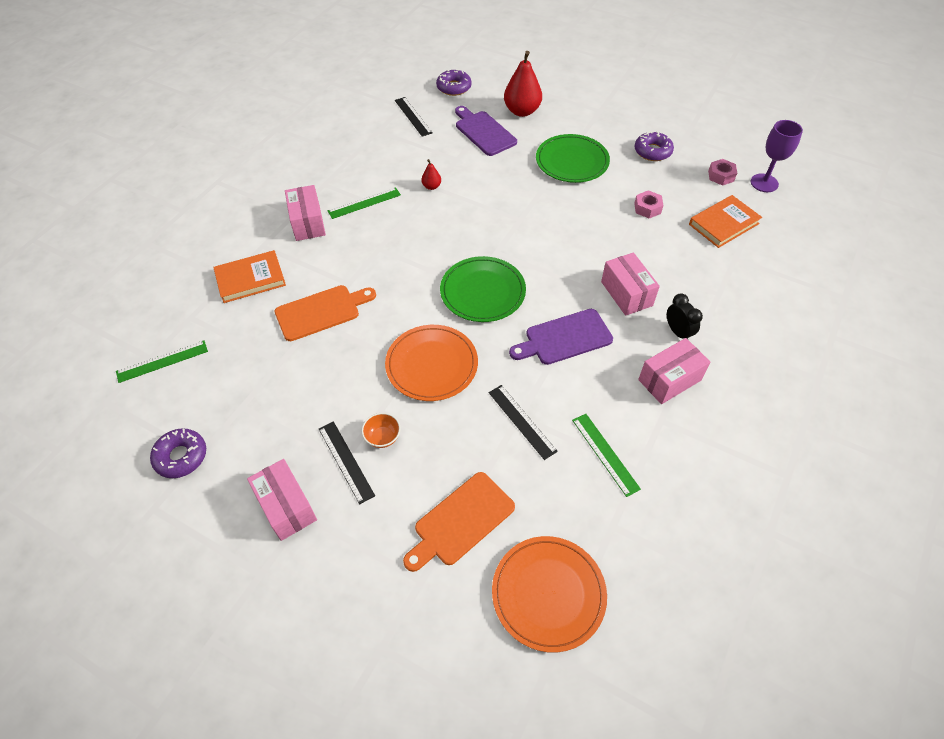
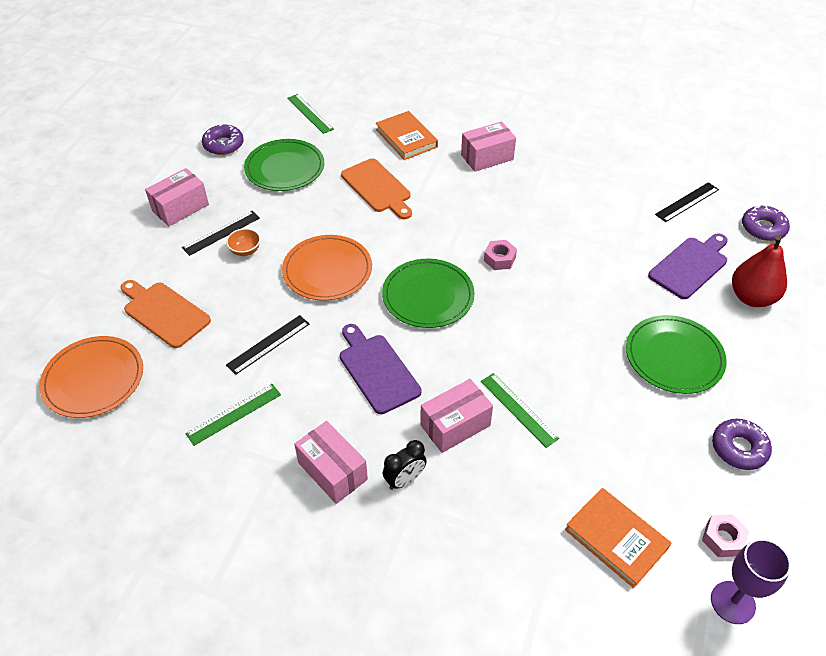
camera: 80 degrees right, 5 degrees down
(255, 393) = (285, 168): none -> green plate
(364, 203) = (528, 189): green ruler -> green ruler (518, 409)
(431, 186) = (573, 235): red pear -> none
(647, 208) = (614, 444): pink nut -> pink nut (499, 259)

